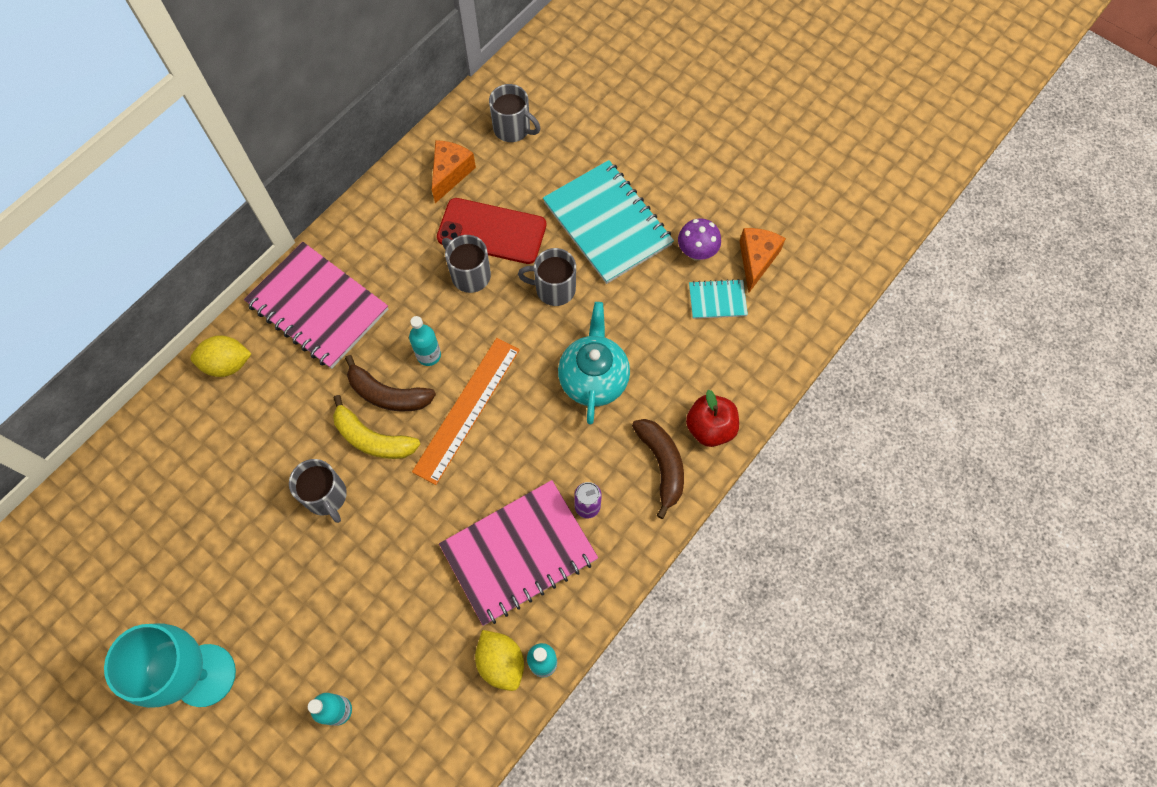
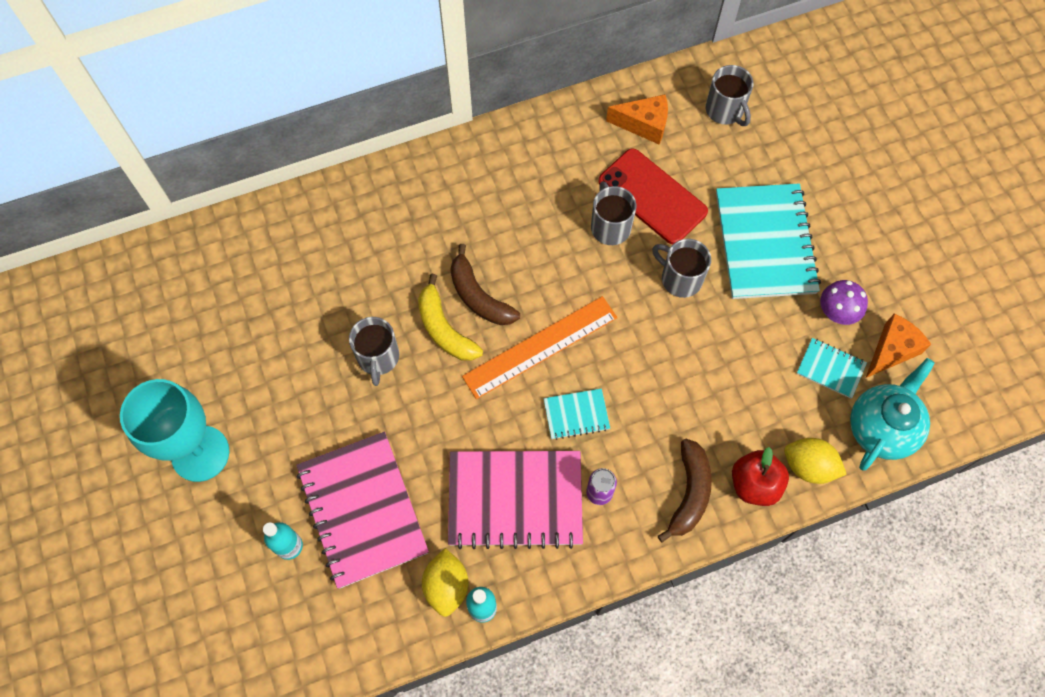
camera: 30 degrees right, 0 degrees up
(227, 364) = (358, 198): yellow lemon -> yellow lemon (808, 466)
(318, 307) = (461, 187): pink notebook -> pink notebook (363, 510)
(429, 355) = (533, 280): turquoise bottle -> none
(450, 174) = (644, 125): orange cheese -> orange cheese turned 45 degrees clockwise
(530, 451) = (576, 414): none -> turquoise notebook
(593, 379) = (670, 380): turquoise teapot -> turquoise teapot (881, 428)

